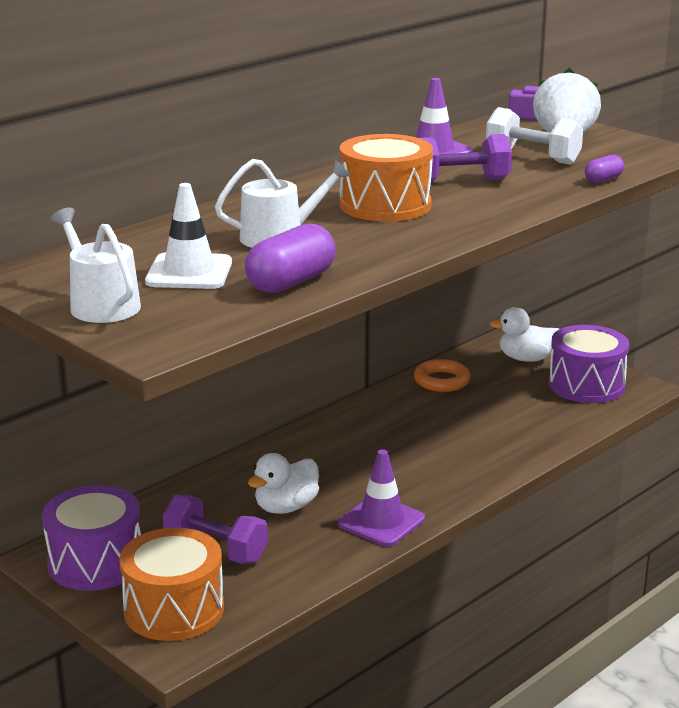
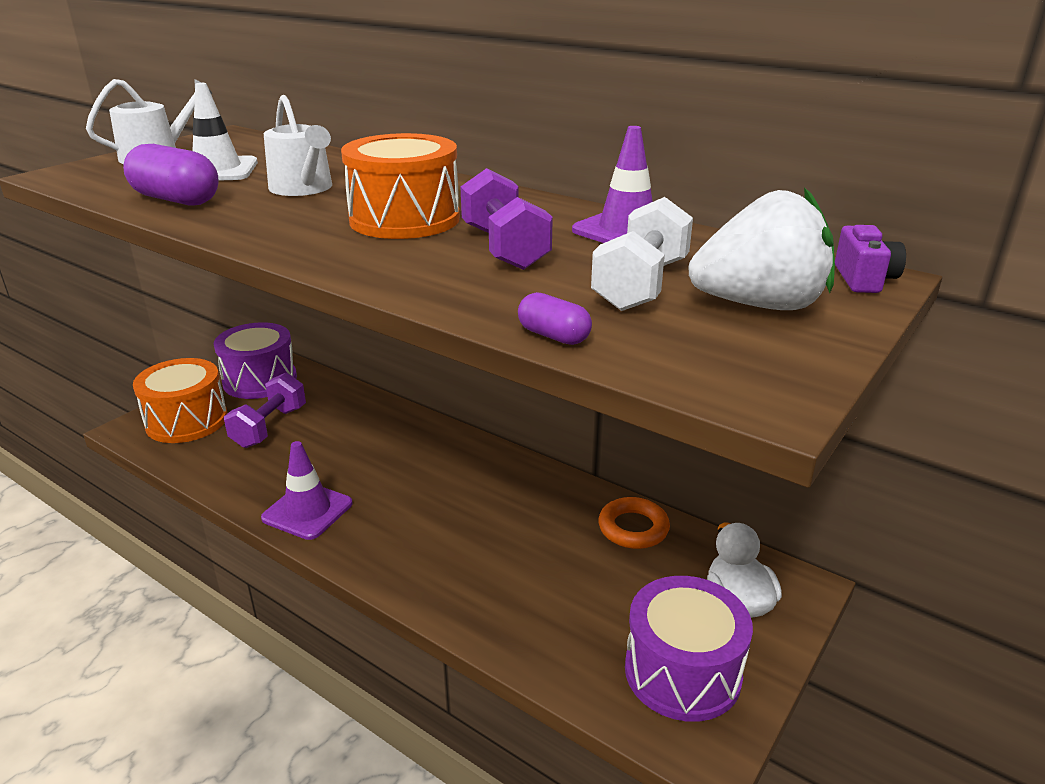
camera: 80 degrees right, 5 degrees up
(286, 507) = (337, 453): white duck -> none

